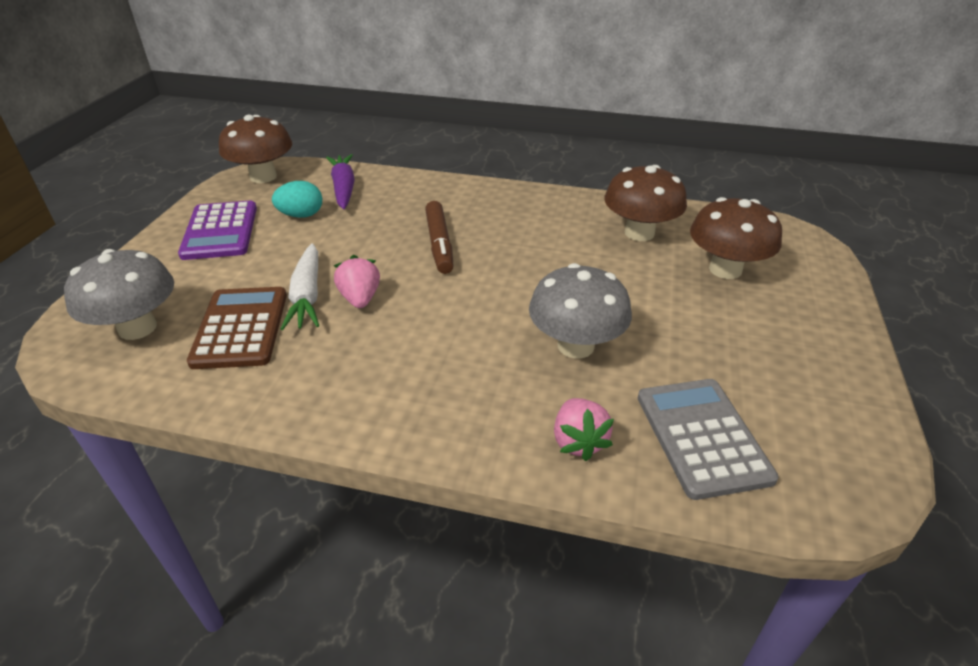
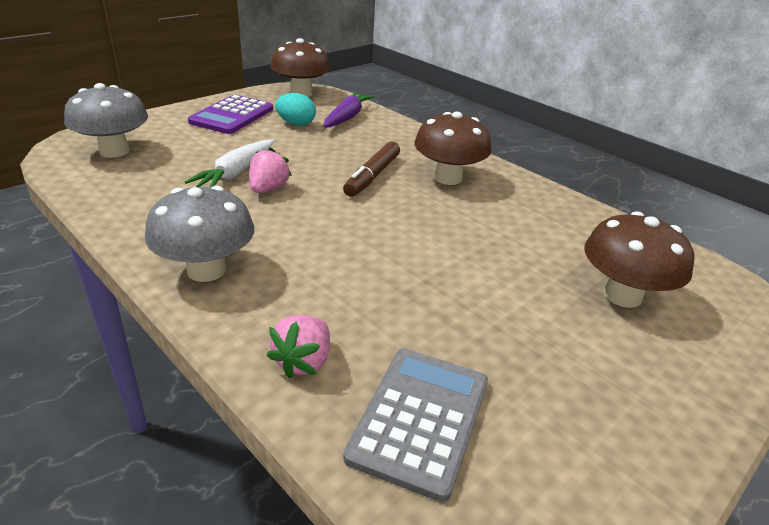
camera: 30 degrees right, 5 degrees down
(240, 328) = (170, 175): brown calculator -> none
(575, 346) = (393, 291): grey mushroom -> grey mushroom (206, 270)
(639, 233) = (564, 232): brown mushroom -> brown mushroom (448, 178)

